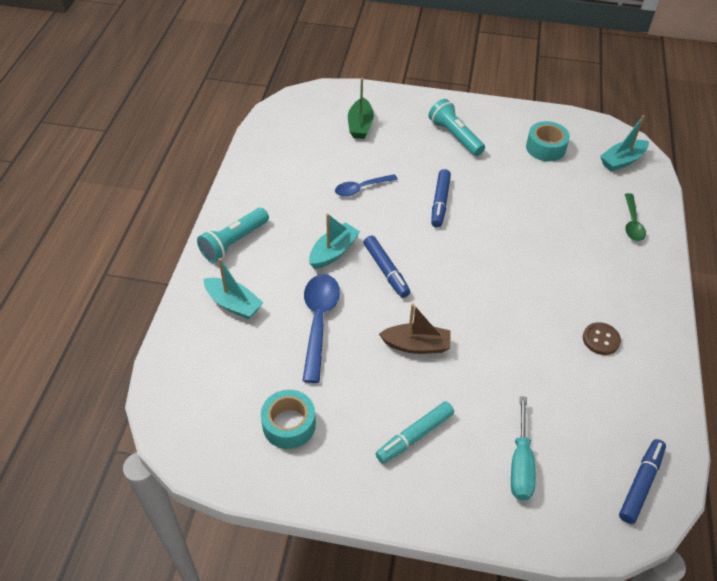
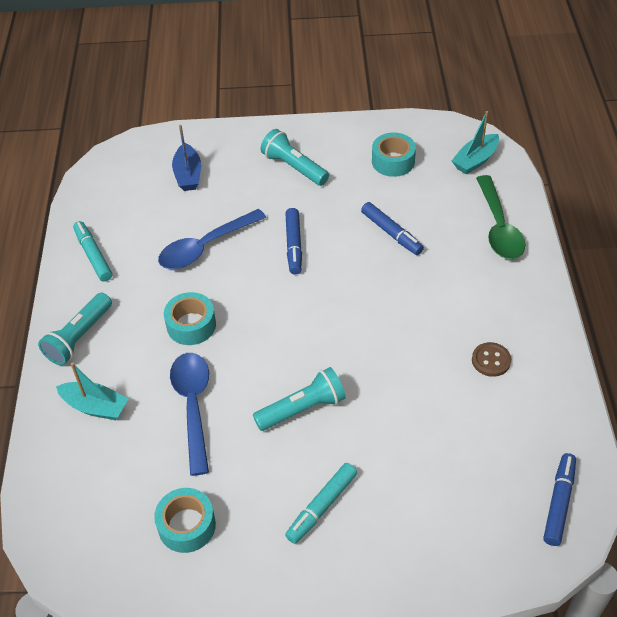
camera: 10 degrees left, 0 degrees up
(263, 176) = (93, 255): none -> turquoise marker
(333, 252) = (191, 325): turquoise boat -> turquoise tape
(360, 125) = (188, 175): green boat -> blue boat
(361, 188) = (205, 247): blue spoon -> blue spoon, size x1.65
(386, 270) = (252, 334): blue marker -> blue marker (391, 233)
(416, 345) = (302, 409): brown boat -> turquoise flashlight
(520, 463) = (436, 510): turquoise screwdriver -> none
(632, 223) = (499, 227): green spoon -> green spoon, size x1.65

